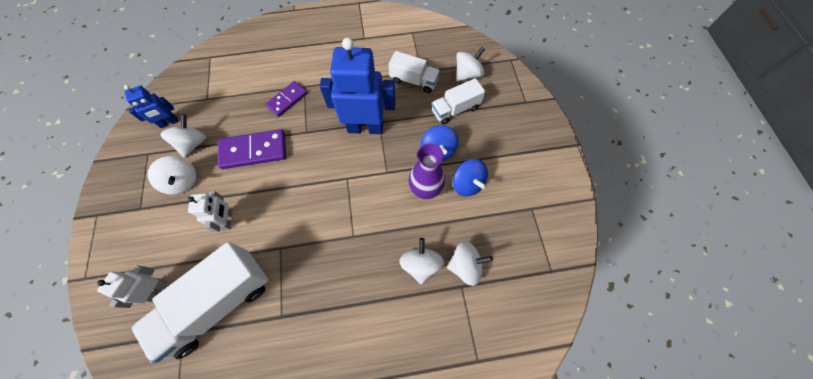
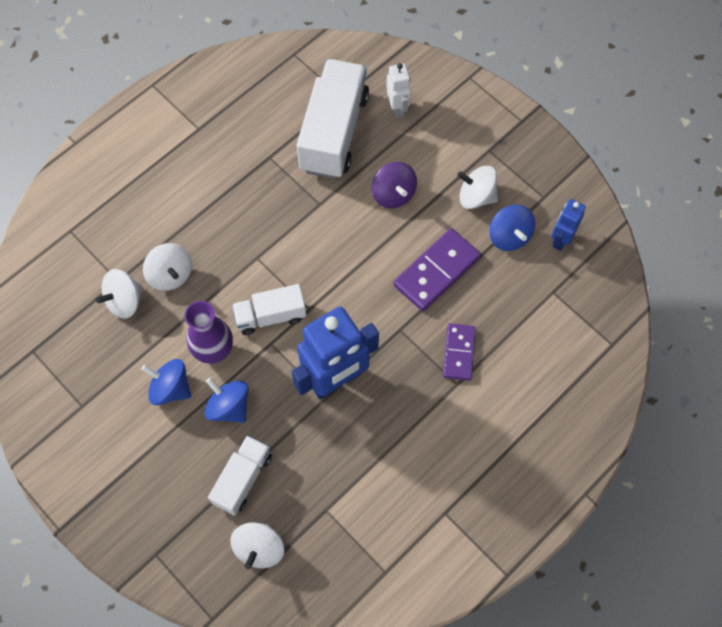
camera: 145 degrees right, 0 degrees up
(193, 143) = (509, 236): white spinning top -> blue spinning top
(228, 220) = (393, 194): white robot -> purple spinning top
(414, 81) = (324, 487): white truck -> white truck (270, 316)

